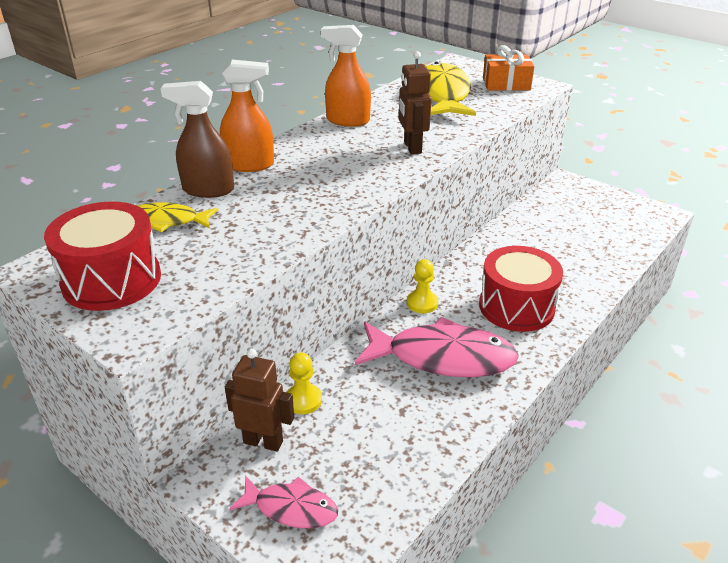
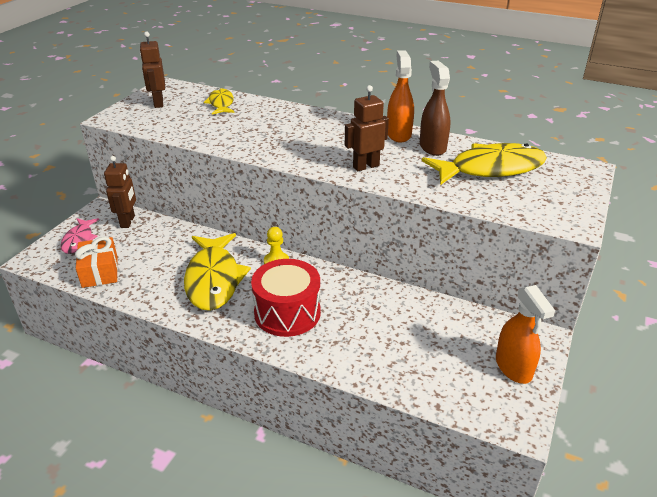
camera: 75 degrees right, 0 degrees up
(112, 280) = (158, 103): red drum -> brown robot
(208, 190) = (263, 107): brown spray bottle -> brown spray bottle (432, 147)
(249, 165) = (303, 112): orange spray bottle -> orange spray bottle (513, 367)
(303, 400) = (163, 228): yellow pawn -> none
(442, 357) = (214, 279): pink fish -> yellow fish
(506, 84) = (554, 201): orange gift -> orange gift (100, 271)

